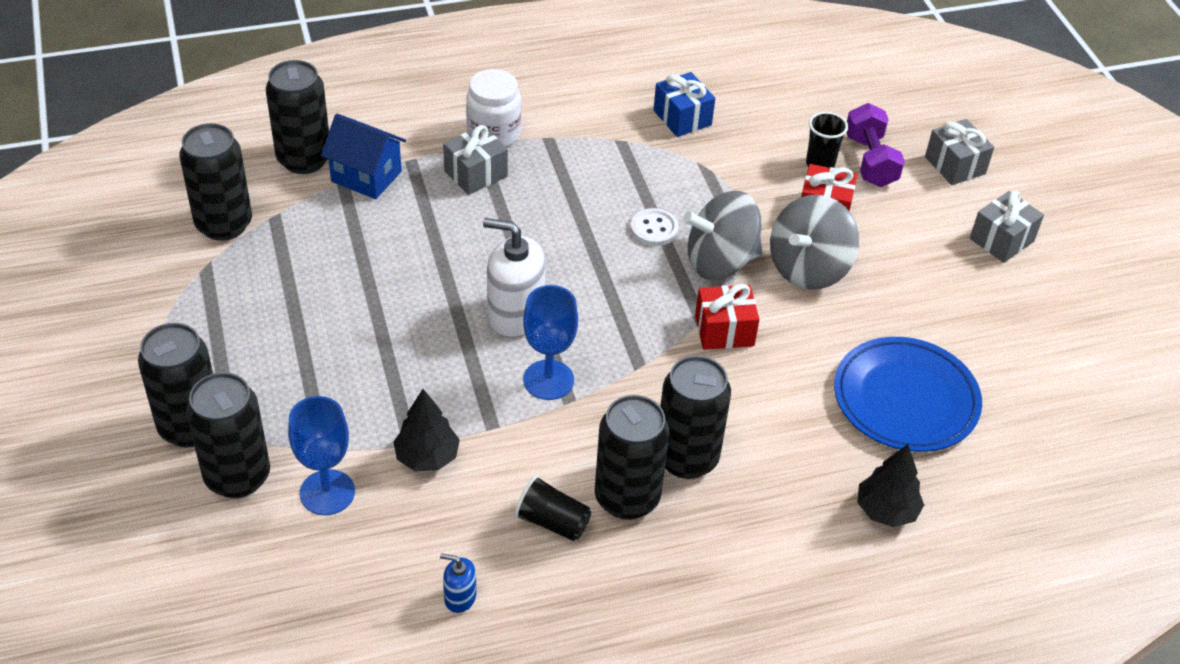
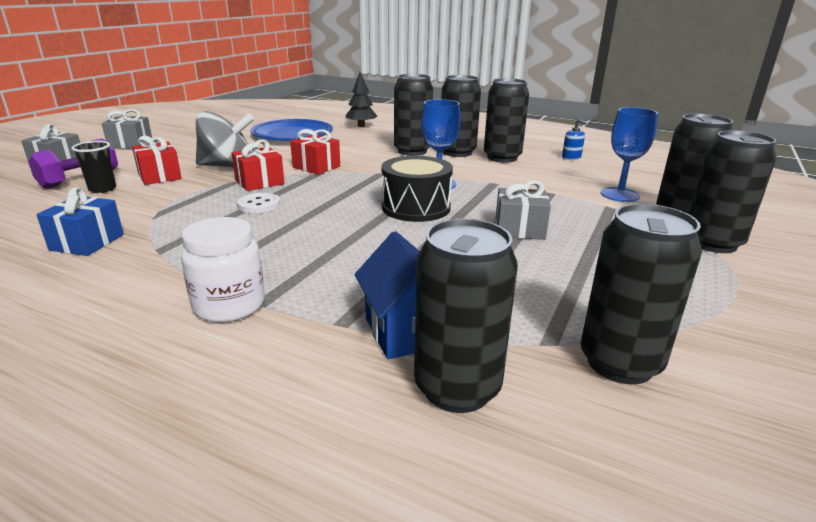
camera: 135 degrees left, 20 degrees down
(427, 457) = (545, 186): black tree -> none
(476, 173) = (305, 284): grey gift -> grey gift (519, 229)
(515, 315) = (416, 207): white soap dispenser -> black drum
(552, 522) = (502, 158): black cup -> black can
(720, 262) = (260, 182): grey spinning top -> red gift

